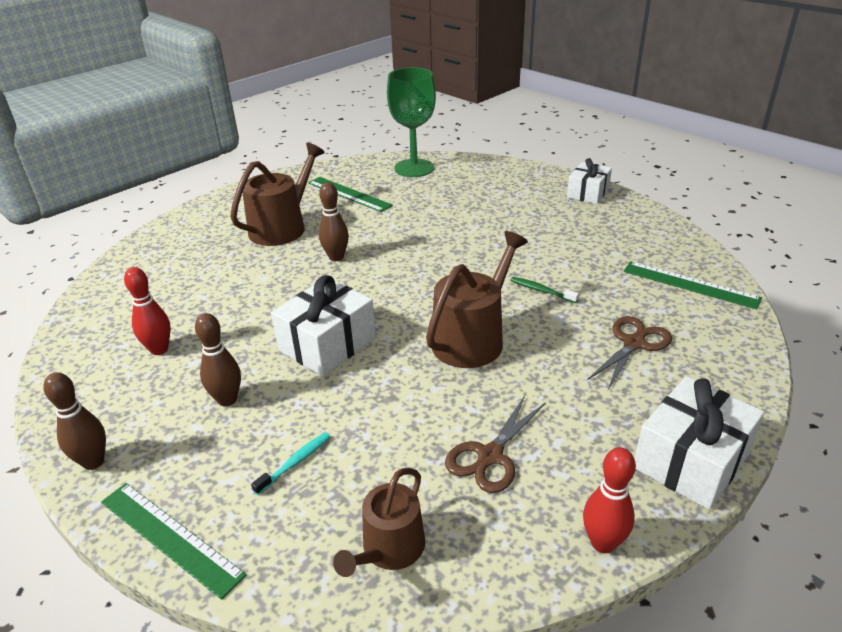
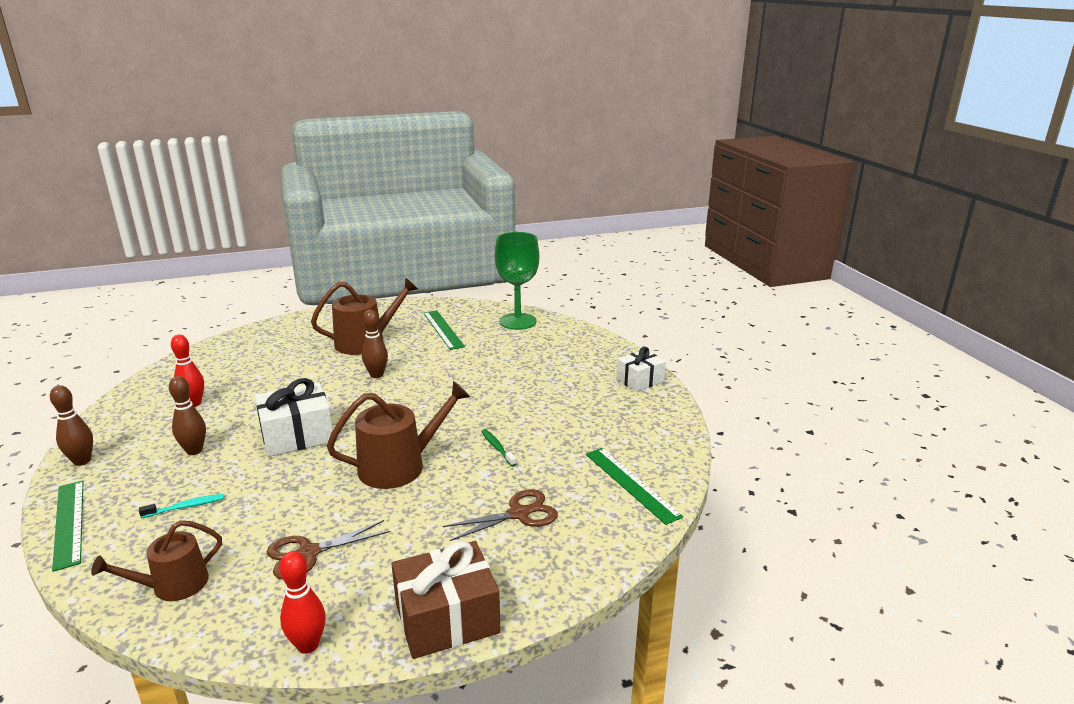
camera: 25 degrees right, 10 degrees down
(691, 460) = (447, 618): white gift -> brown gift

